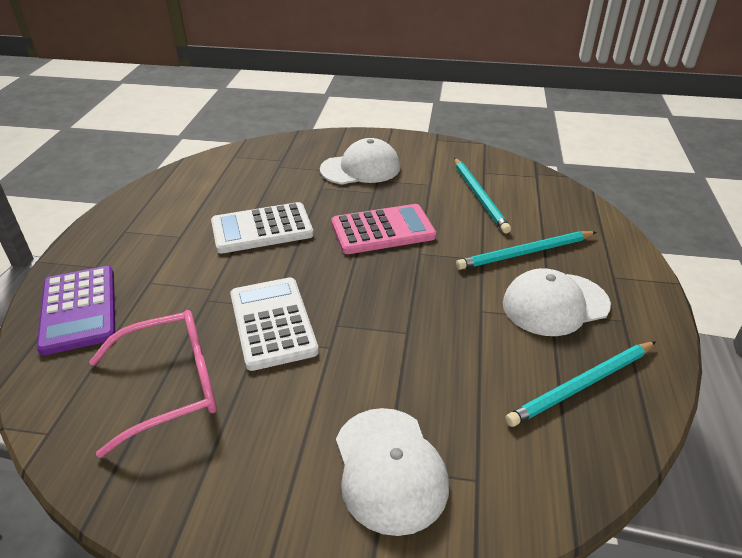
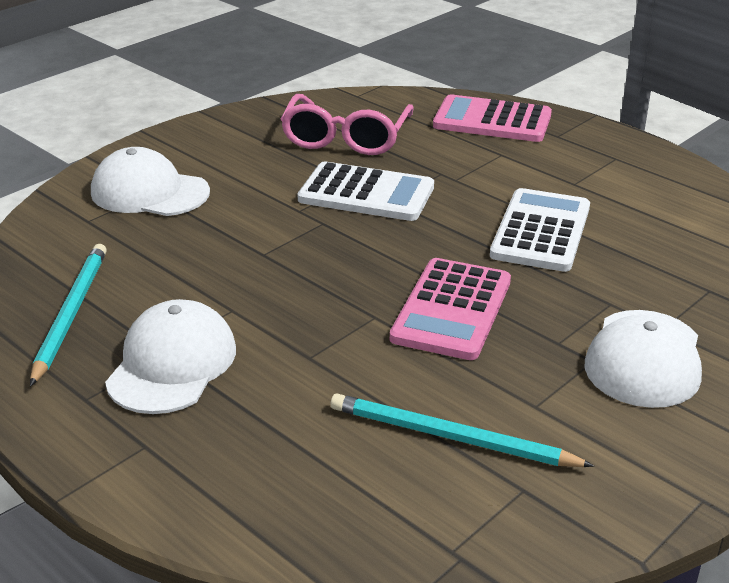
camera: 125 degrees right, 5 degrees down
(79, 310) = (492, 120): purple calculator -> pink calculator
(525, 253) = (277, 398): turquoise pencil -> none

